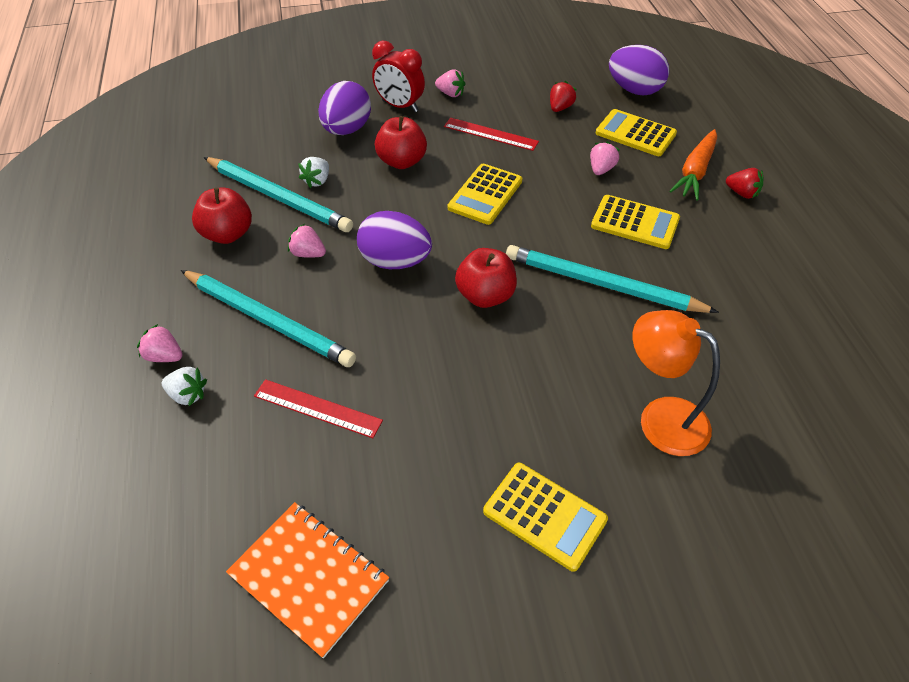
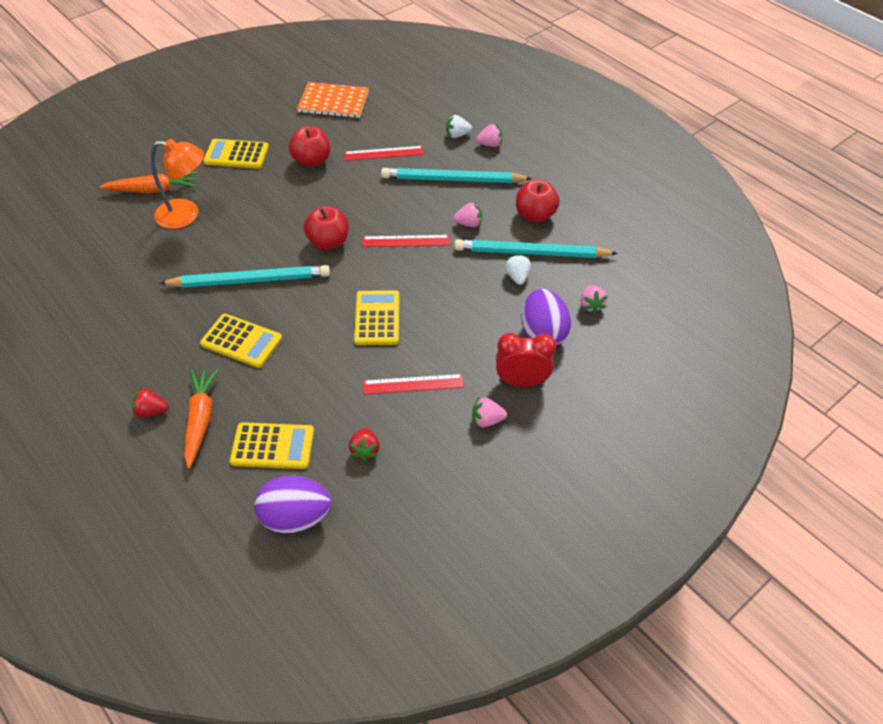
camera: 150 degrees right, 0 degrees up
(395, 261) = (405, 241): purple egg -> red ruler
(402, 161) = (468, 321): red apple -> red apple (311, 161)
(601, 169) = (290, 385): pink strawberry -> pink strawberry (591, 305)
(635, 223) = (241, 341): yellow calculator -> yellow calculator turned 150 degrees counterclockwise
(706, 495) = (153, 190): none -> orange carrot

